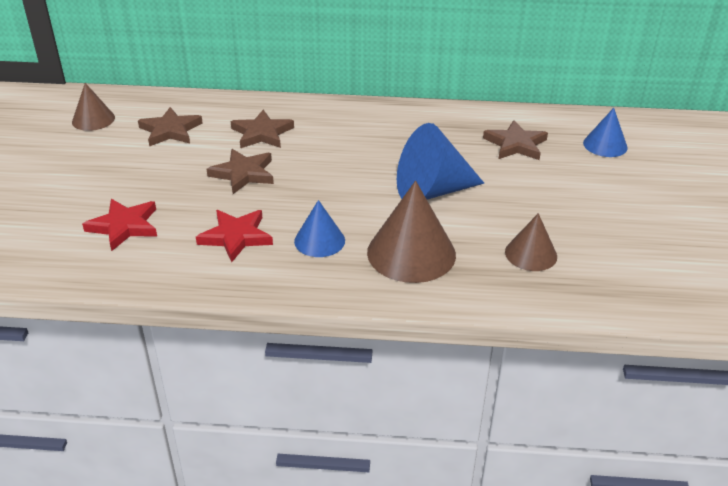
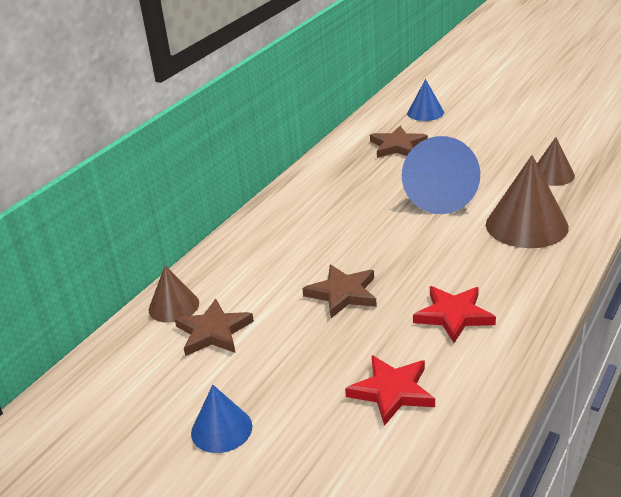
camera: 60 degrees left, 5 degrees down
(93, 119) = (130, 393): brown cone -> brown cone (174, 306)
(262, 133) = (273, 270): brown star -> none
(319, 240) = (485, 268): blue cone -> blue cone (221, 429)

